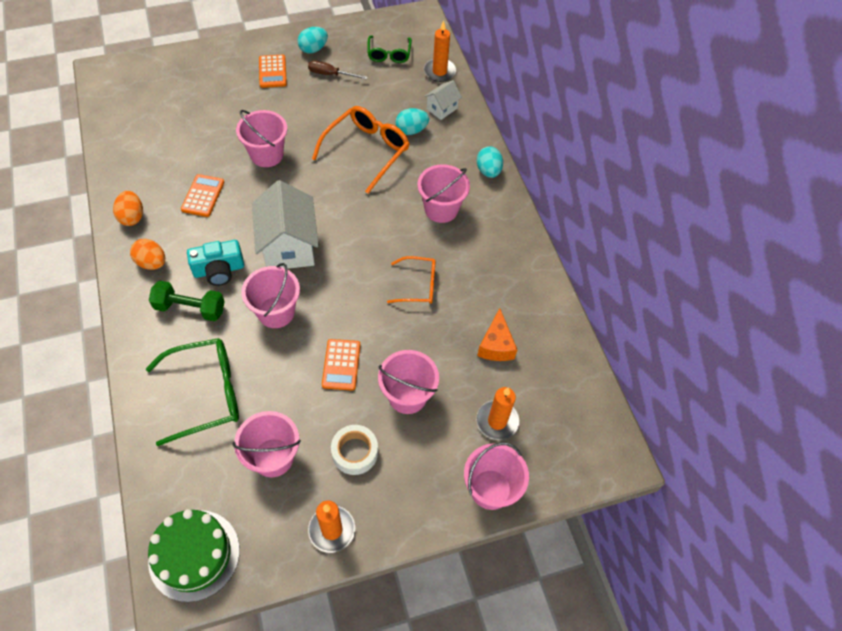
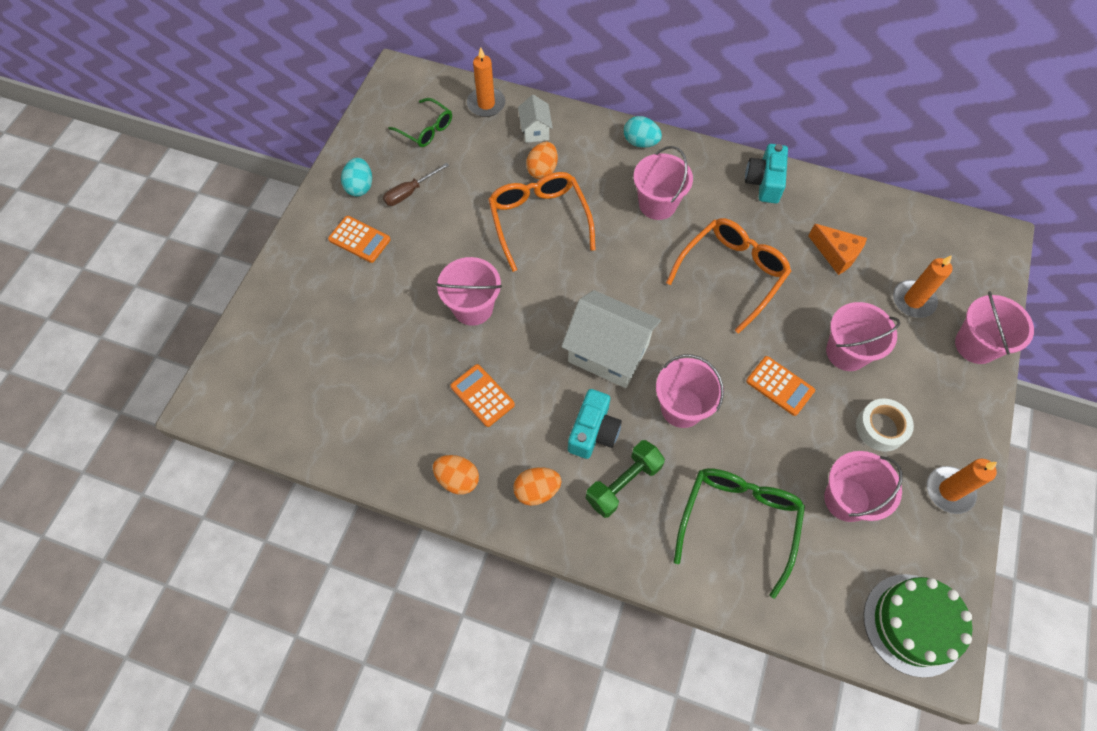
camera: 50 degrees left, 5 degrees up
(411, 130) = (542, 170): turquoise egg -> orange egg
(418, 285) = (732, 273): orange glasses -> orange glasses, size x1.66
(523, 264) = (764, 182): none -> turquoise camera

